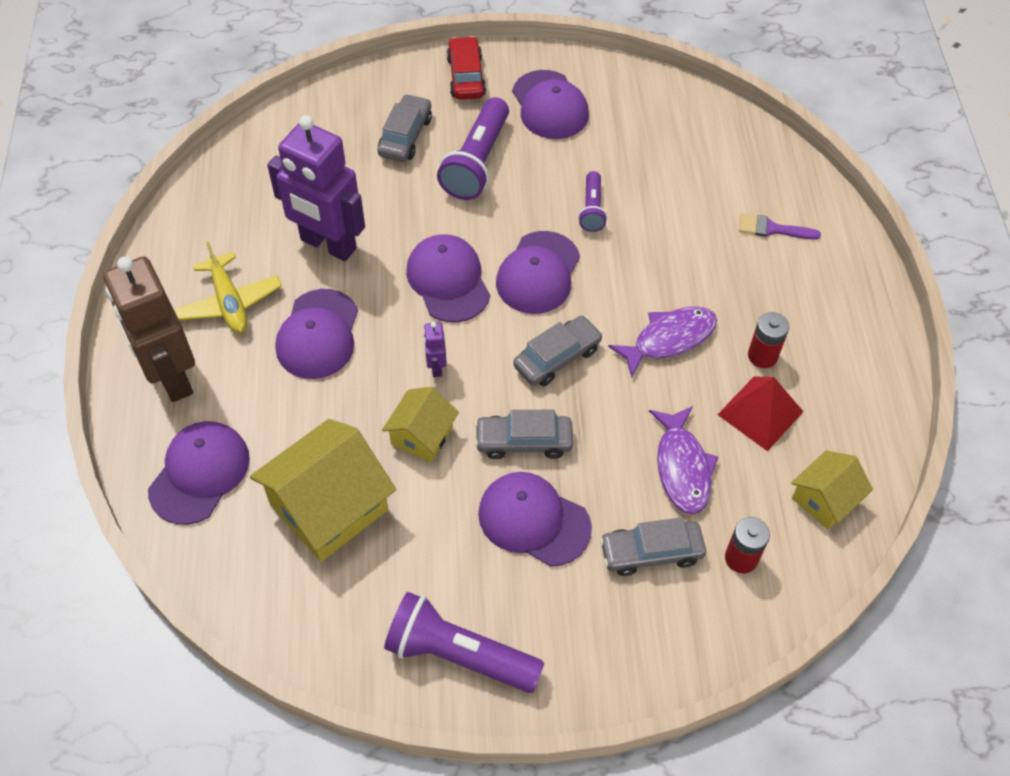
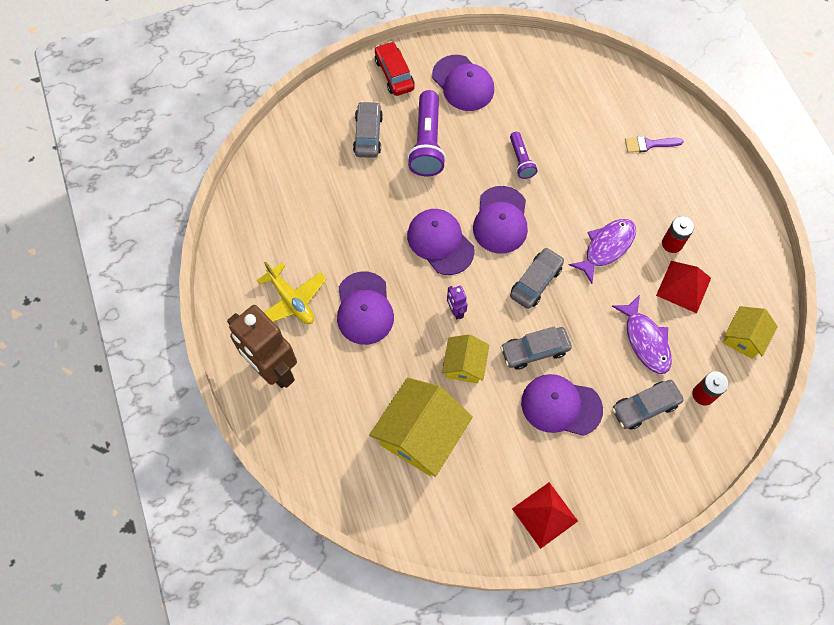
camera: 15 degrees left, 10 degrees up
(199, 473) = (322, 436): purple cap -> none
(328, 245) = (345, 236): purple robot -> none
(458, 655) = (544, 514): purple flashlight -> red pyramid

